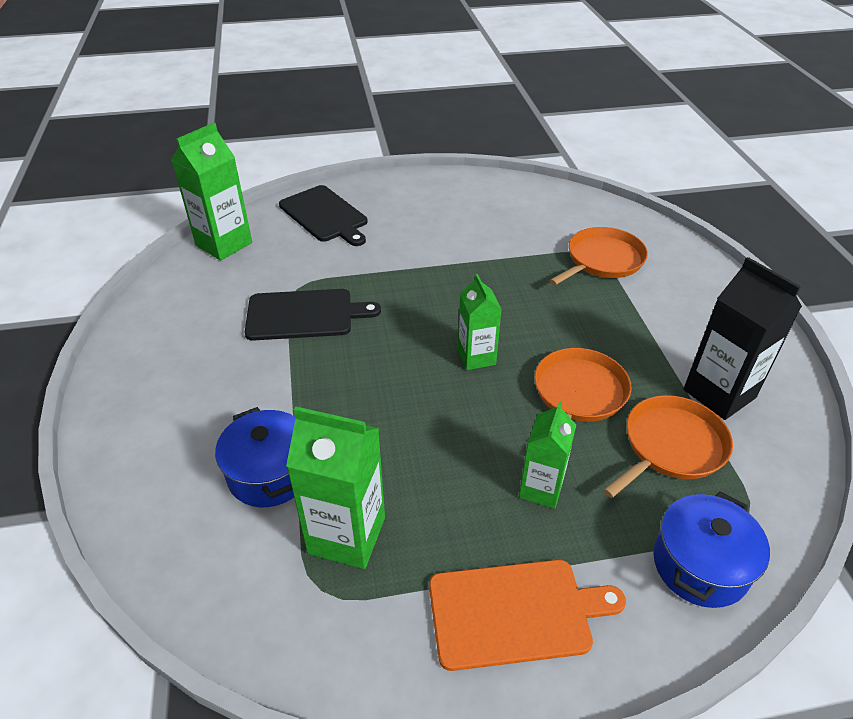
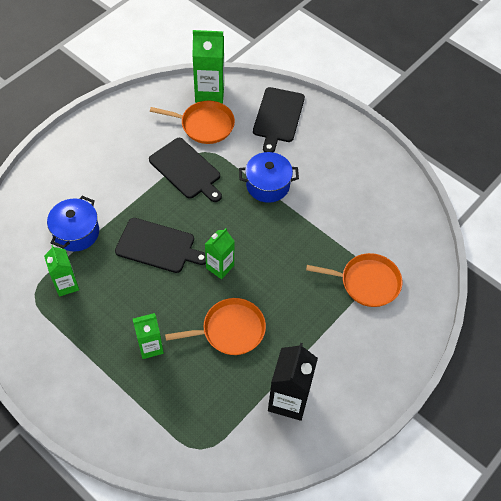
camera: 50 degrees right, 15 degrees up
(347, 535) = (66, 285): green carton -> green carton, size x0.64
(387, 397) = (158, 246): none -> black cutting board
(515, 612) = (74, 373): orange cutting board -> none
(670, 446) = (225, 392): orange pan -> orange pan (204, 125)
(700, 565) = (154, 438): blue pot -> blue pot (267, 185)

